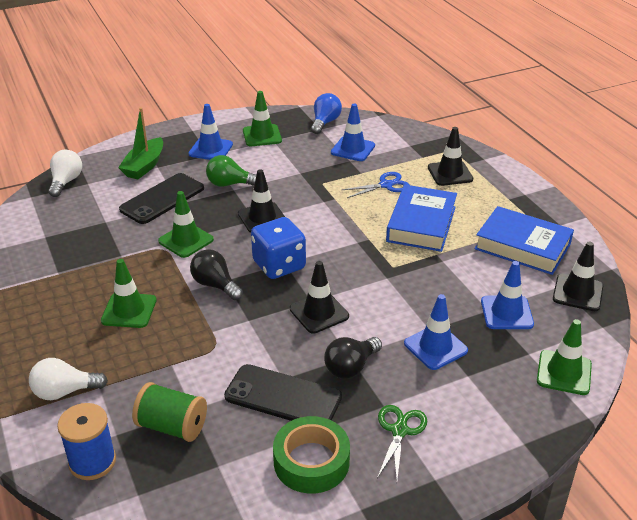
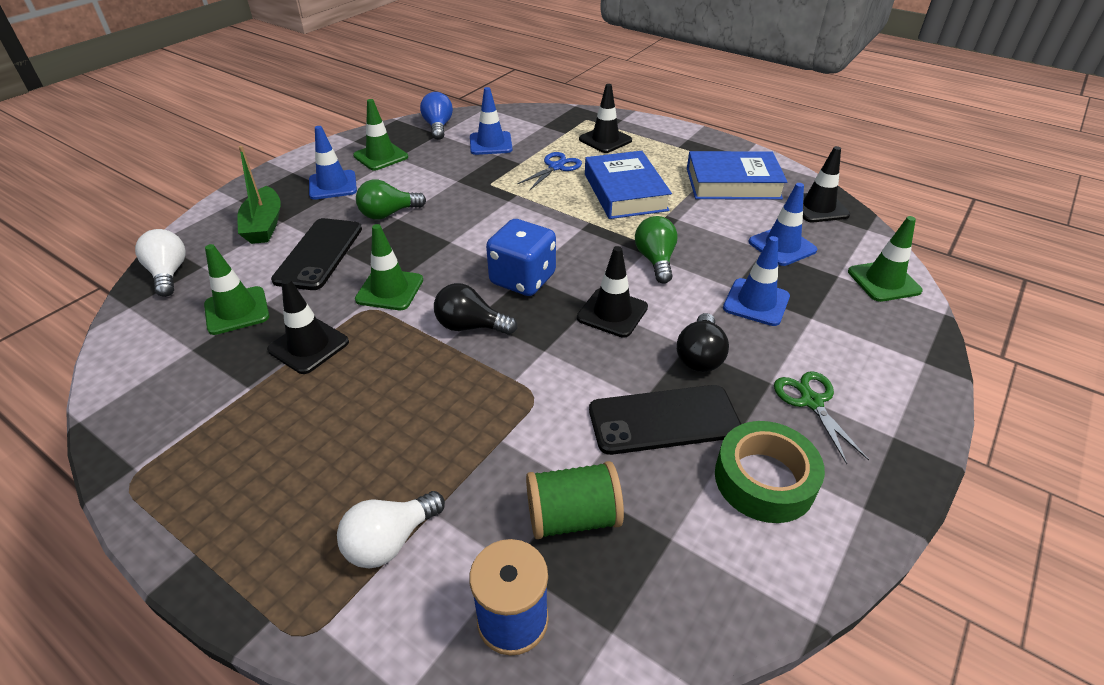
camera: 30 degrees left, 5 degrees up
(129, 310) = (389, 397): green traffic cone -> green traffic cone (237, 311)
(262, 218) = (458, 237): black traffic cone -> black traffic cone (308, 346)
(390, 286) = (655, 260): none -> green light bulb

